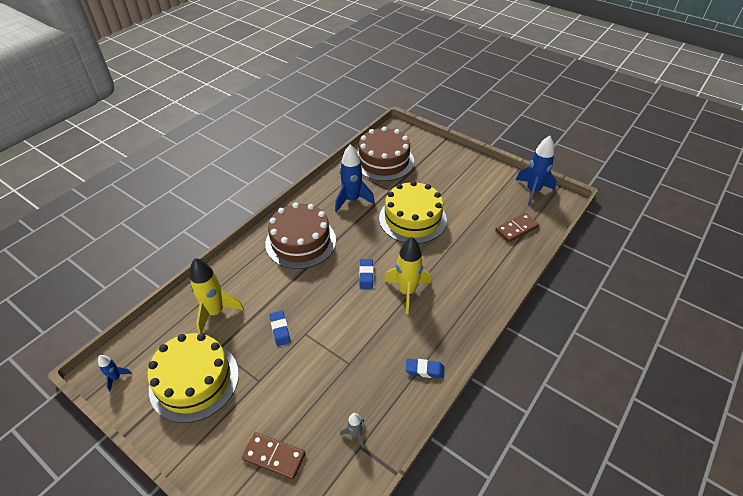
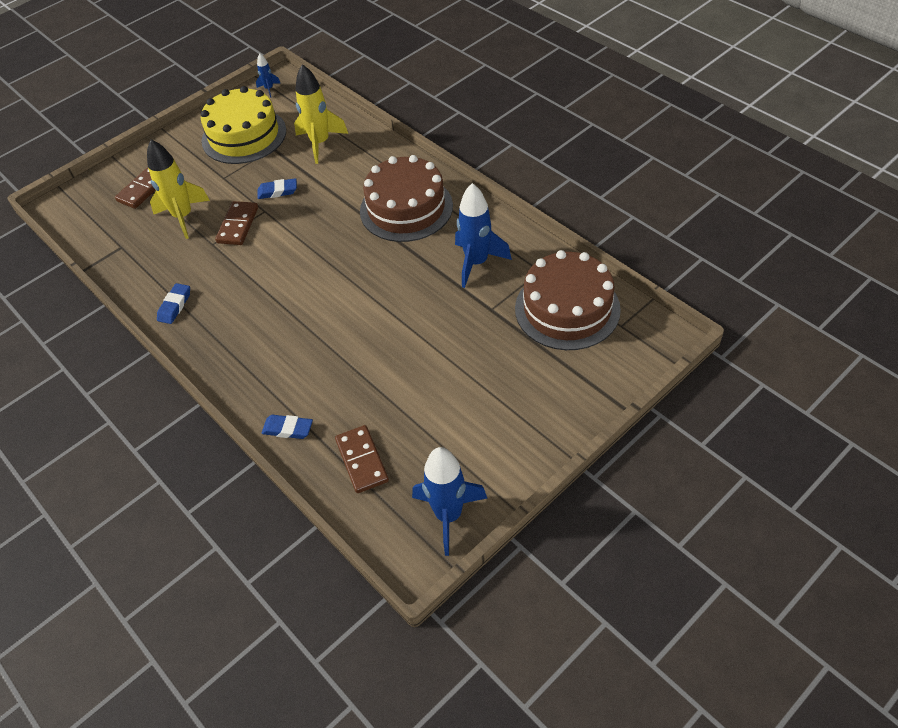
camera: 105 degrees right, 5 degrees up
(324, 349) = (238, 225): none -> brown domino
(355, 434) = (134, 244): grey rocket -> none
(366, 275) = (329, 267): blue eraser -> blue eraser (288, 429)
(407, 292) = (288, 304): yellow rocket -> yellow rocket (183, 217)
(412, 219) = (419, 328): yellow cake -> none

